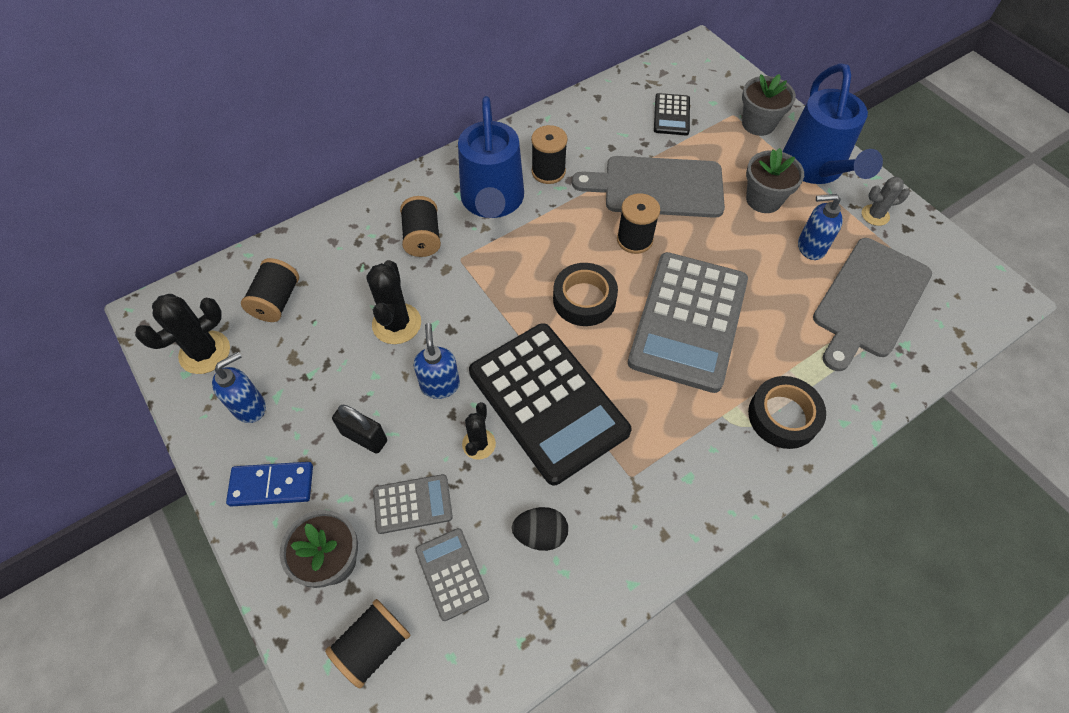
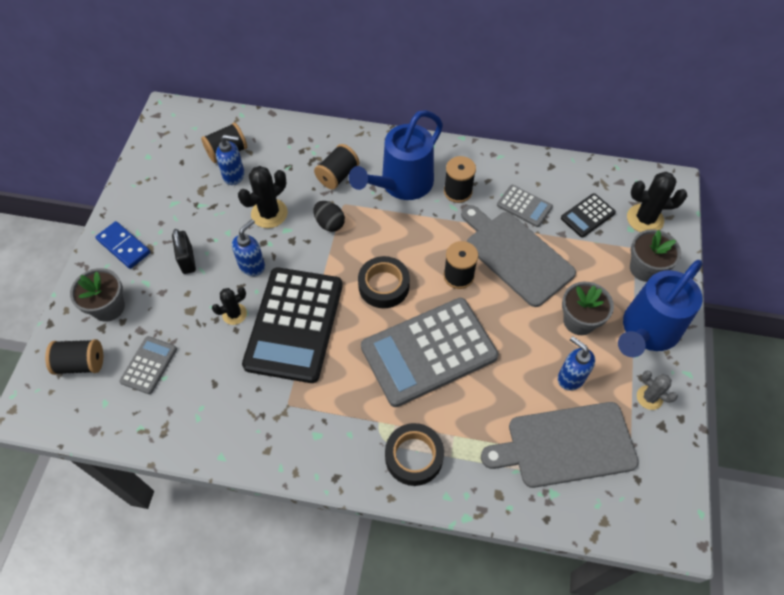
camera: 45 degrees right, 0 degrees up
(205, 352) = (167, 152): black cactus -> black cactus (645, 219)
(250, 407) = (156, 198): blue soap dispenser -> blue soap dispenser (234, 175)
(412, 504) = (170, 314): grey calculator -> grey calculator (524, 206)
(540, 534) = (209, 388): black egg -> black egg (329, 223)

